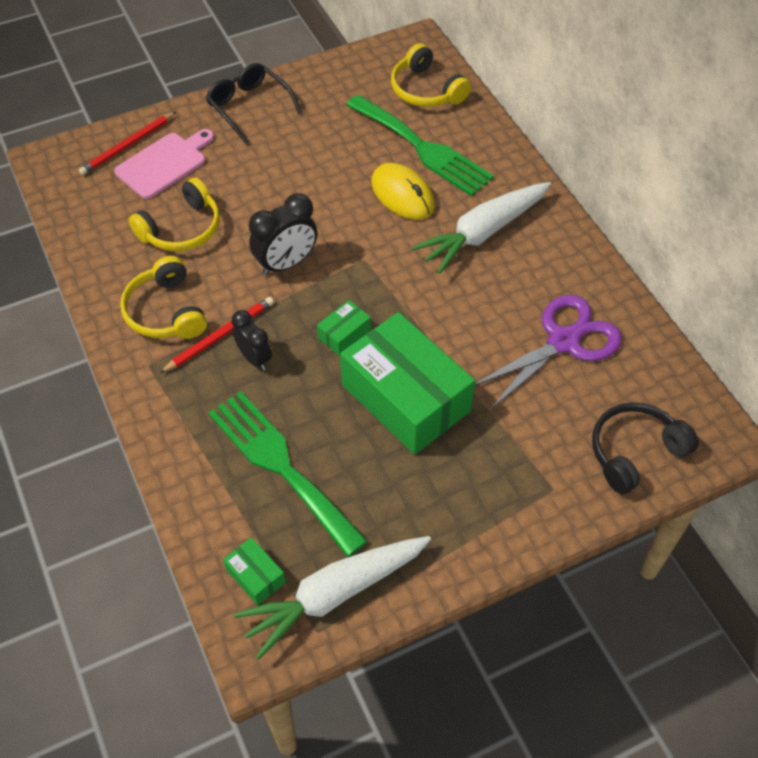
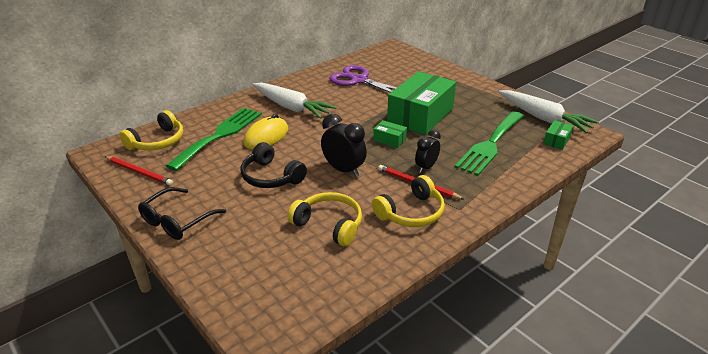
camera: 105 degrees left, 20 degrees down
(127, 146) = (236, 285): red pencil -> red pencil (139, 172)
(164, 163) = (257, 254): pink cutting board -> none
(635, 452) = (411, 62): black headphones -> black headphones (271, 177)

